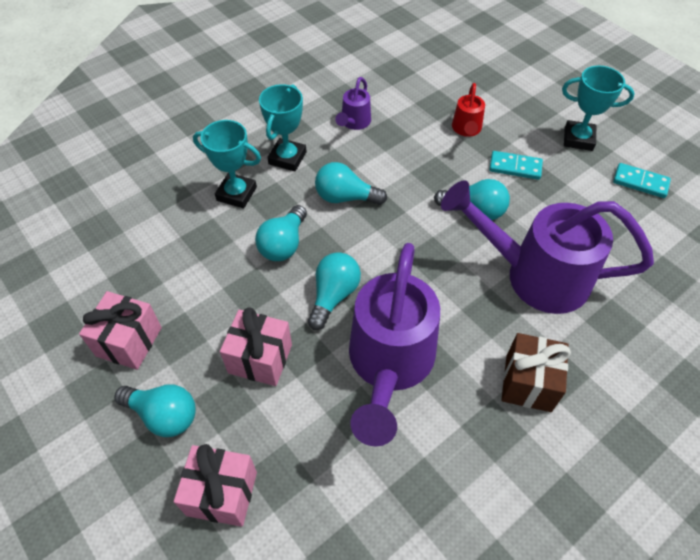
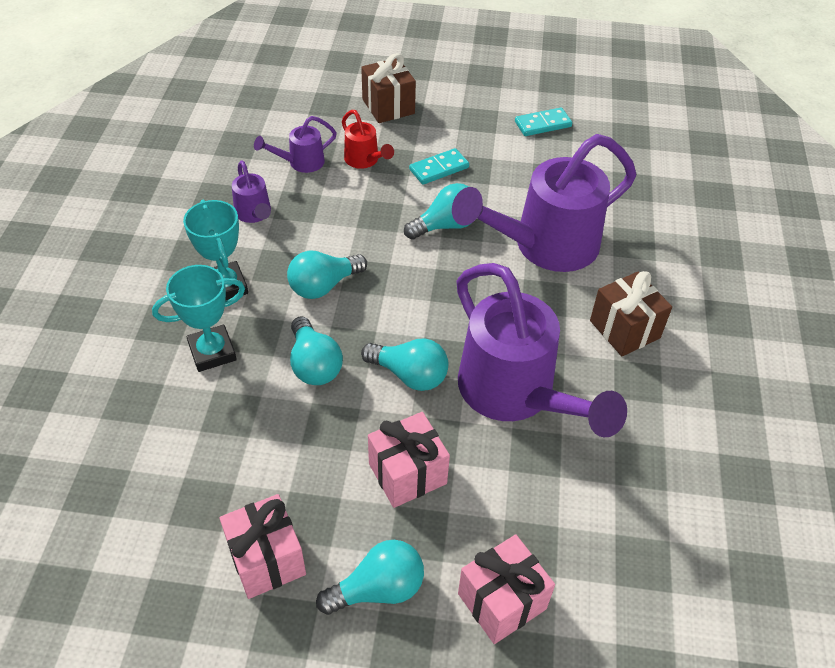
camera: 45 degrees left, 5 degrees down
(333, 296) = (409, 375): turquoise light bulb -> turquoise light bulb turned 135 degrees clockwise
(421, 106) = (301, 163): none -> purple watering can
(526, 101) = (388, 106): none -> brown gift
(578, 139) = (463, 116): turquoise trophy -> none

